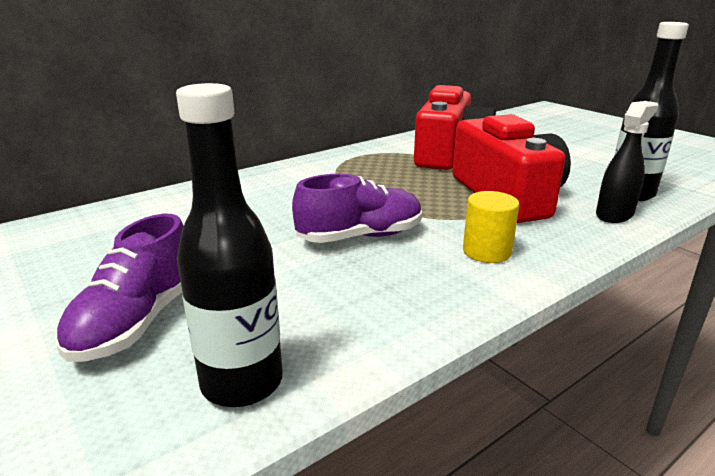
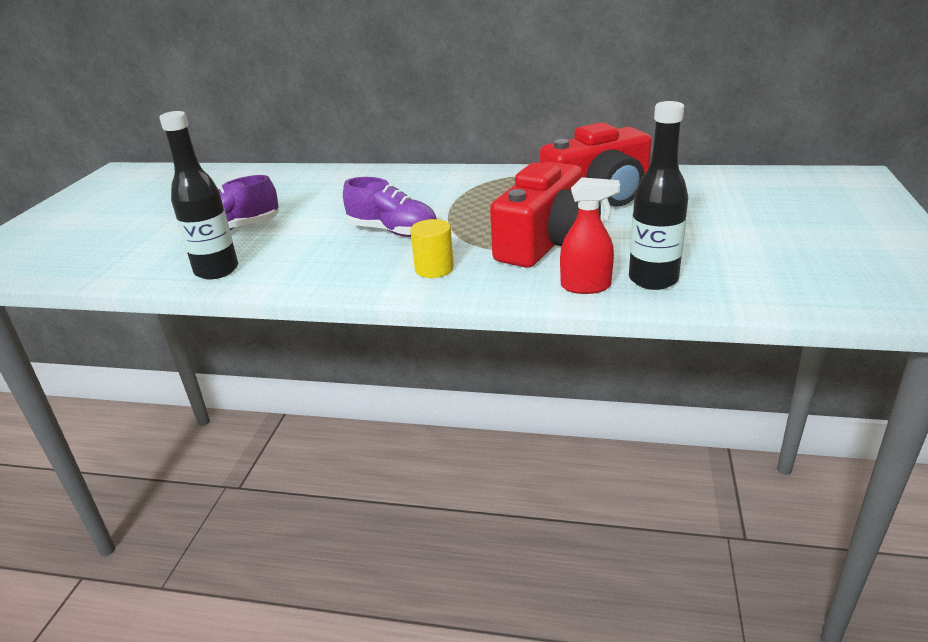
camera: 50 degrees right, 5 degrees up
(614, 215) = (586, 286): black spray bottle -> red spray bottle

